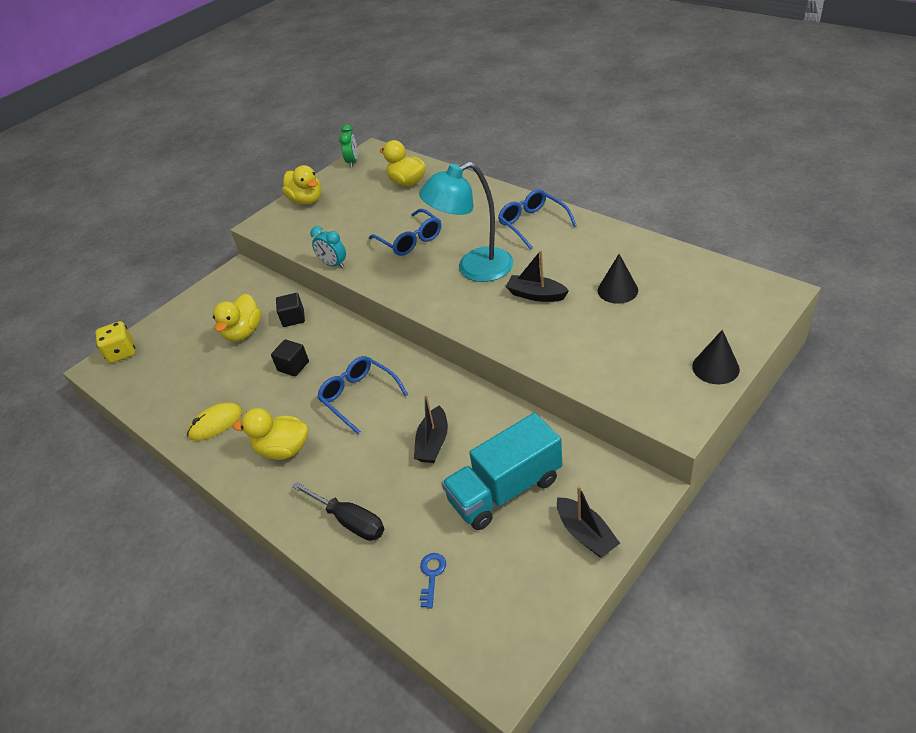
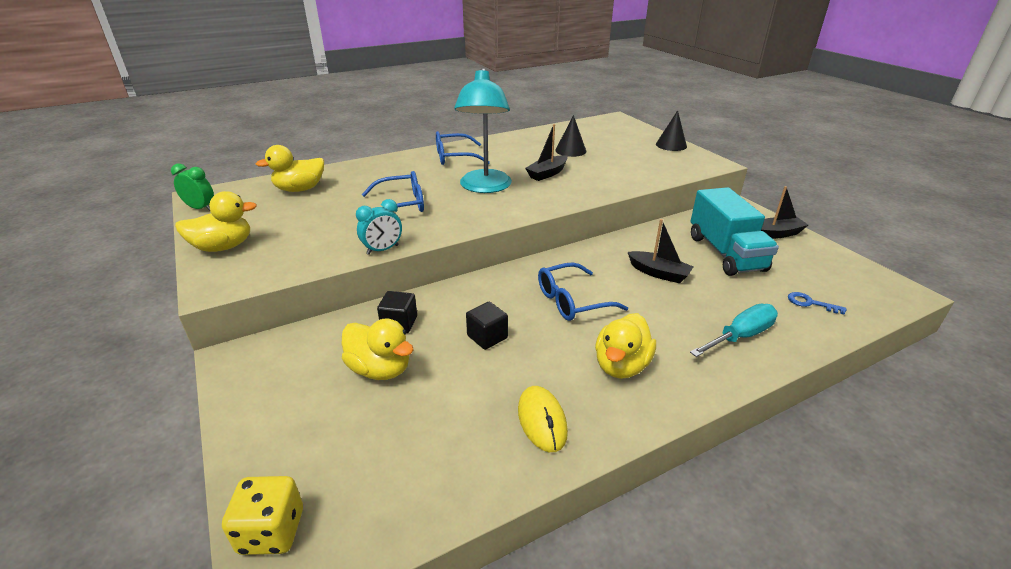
camera: 75 degrees left, 10 degrees down
(349, 521) = (740, 336): black screwdriver -> turquoise screwdriver

